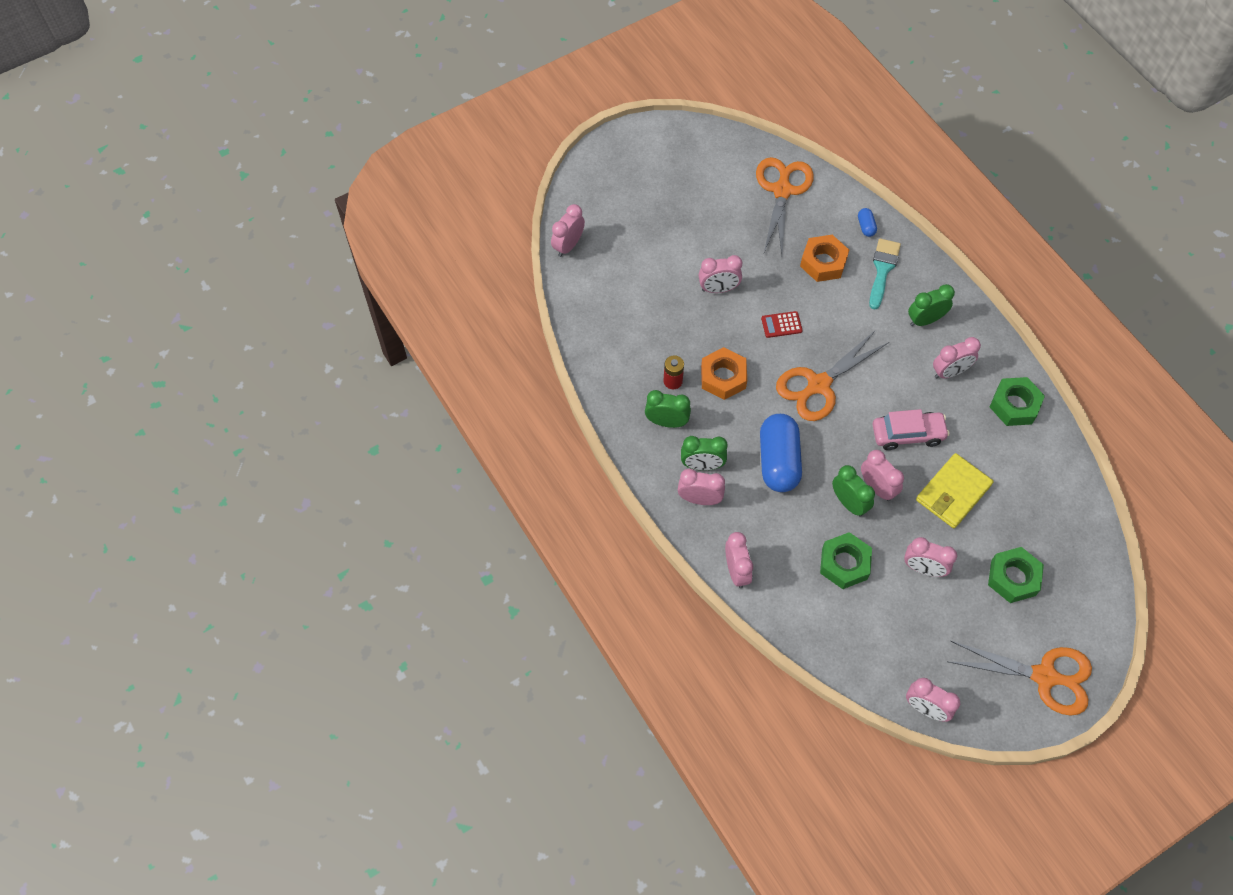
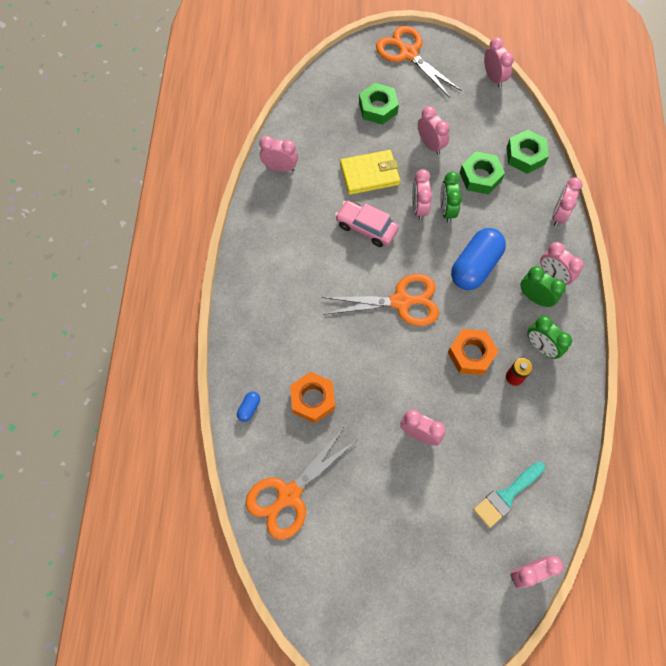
camera: 145 degrees left, 5 degrees up
(781, 325) = (391, 367): red calculator -> none
(882, 269) = (271, 361): turquoise brush -> turquoise brush (506, 496)
(925, 320) = (277, 299): green clock -> none
(950, 372) = (296, 250): pink clock -> pink clock (280, 168)
(1014, 405) = (274, 201): green nut -> green nut (525, 155)

